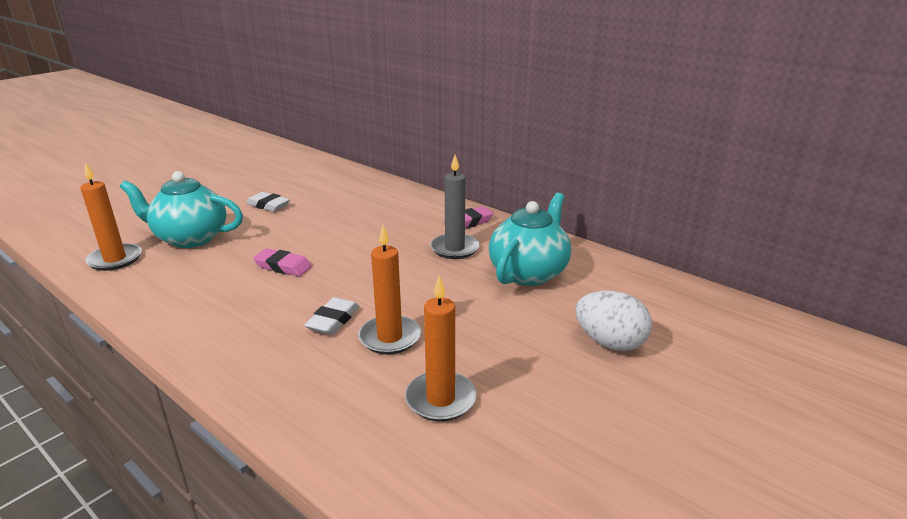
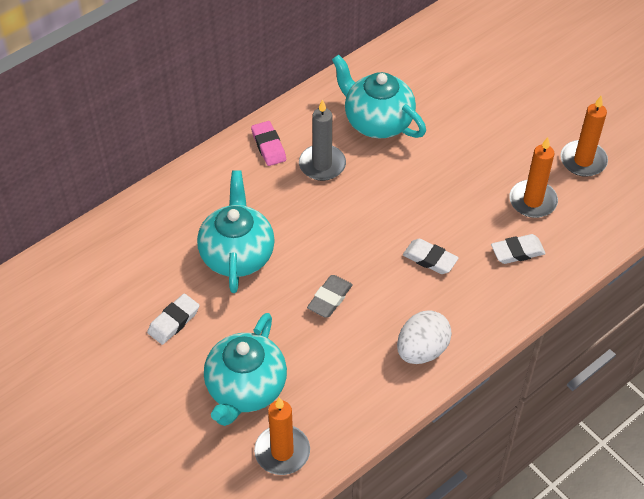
camera: 80 degrees left, 25 degrees up
(283, 266) = (329, 299): pink eraser -> grey eraser
(337, 221) = (237, 254): none -> turquoise teapot
(347, 389) = (517, 251): none -> white eraser
(389, 337) = (459, 223): orange candle -> orange candle (583, 160)
(609, 343) = (482, 99): white egg -> white egg (422, 350)

